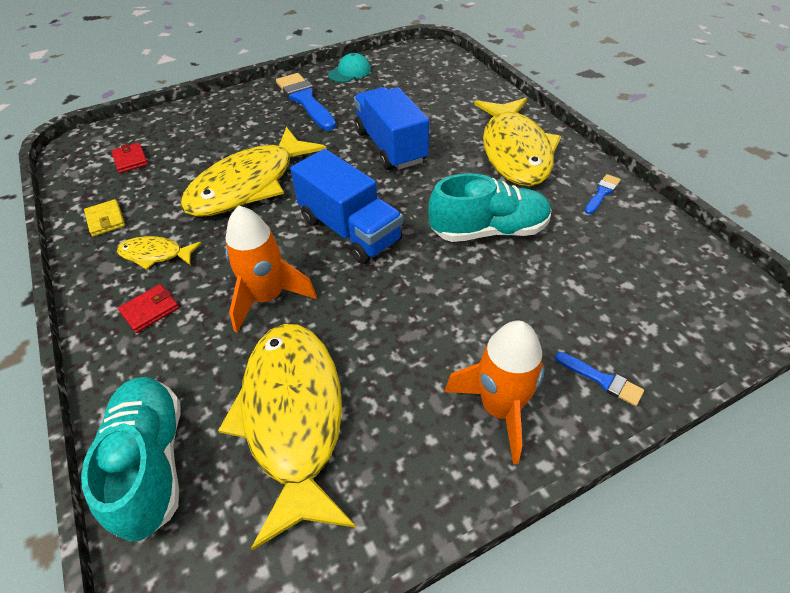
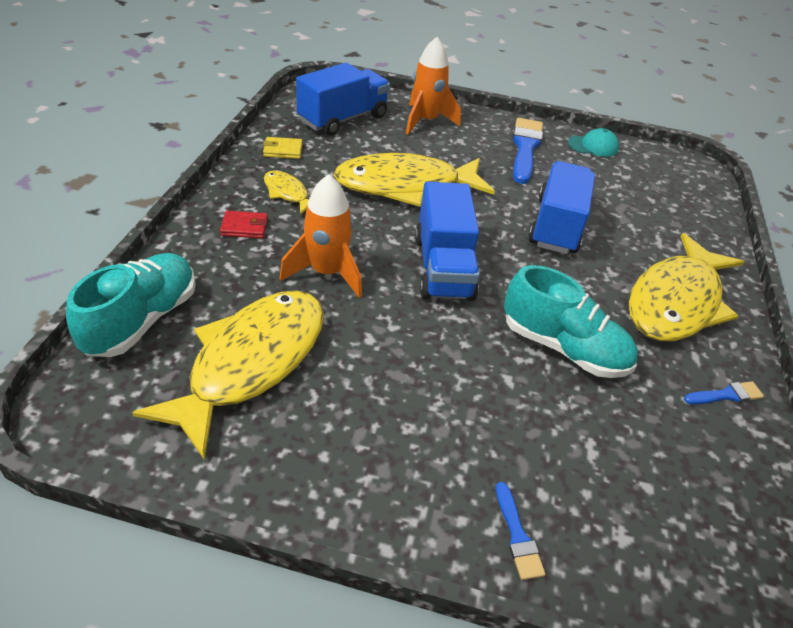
camera: 35 degrees right, 5 degrees down
(106, 220) = (283, 150): yellow wallet -> yellow wallet turned 75 degrees clockwise
(130, 160) = (343, 119): red wallet -> blue truck
(499, 408) = (401, 480): orange rocket -> orange rocket (425, 121)

